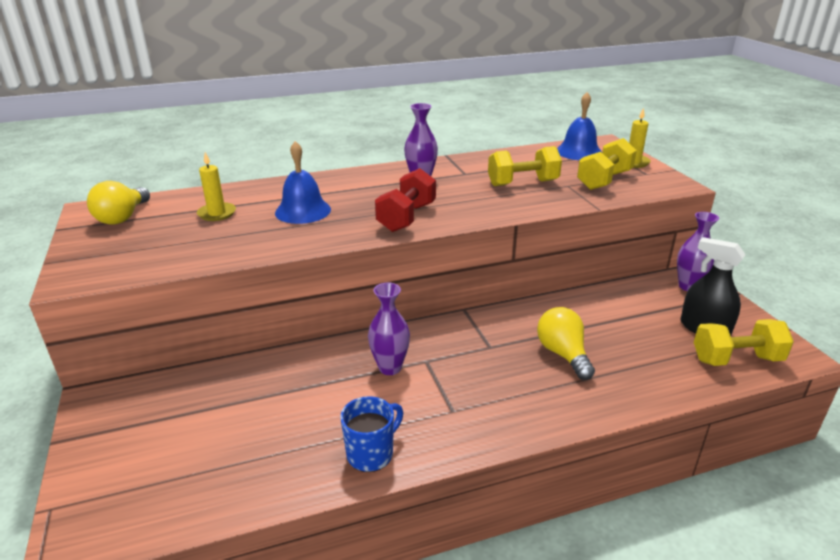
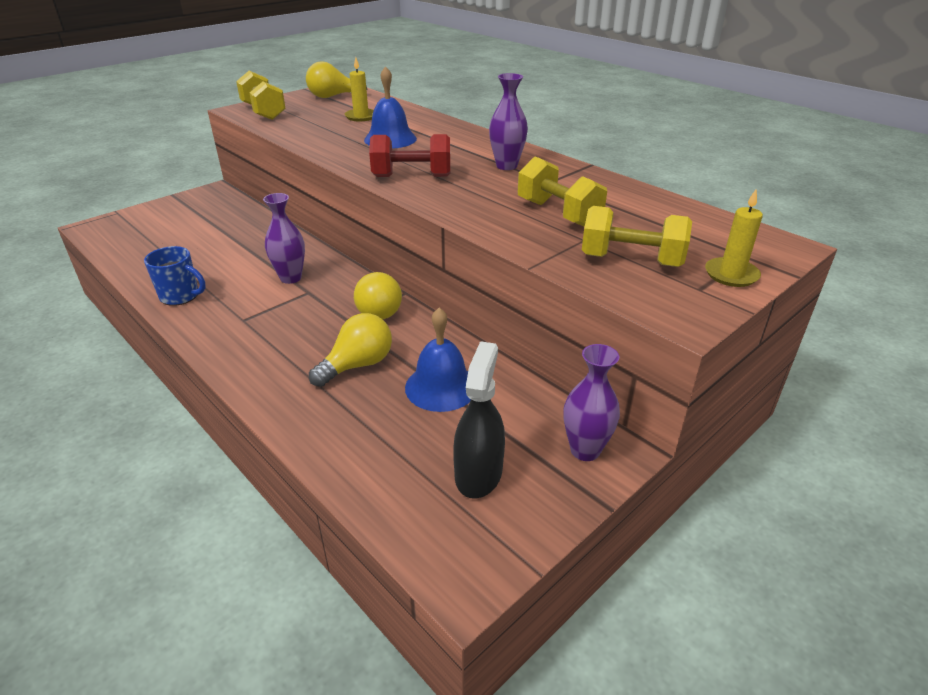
camera: 65 degrees right, 5 degrees up
(484, 327) = (380, 309): none -> yellow light bulb
(579, 152) = (715, 232): blue bell -> blue bell (441, 387)
(736, 359) = (419, 509): yellow dumbbell -> yellow dumbbell (263, 112)

